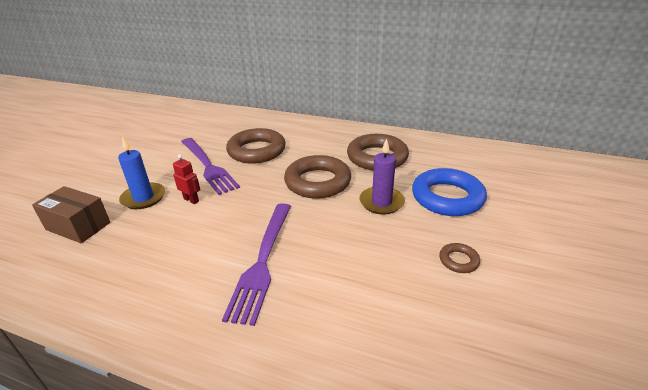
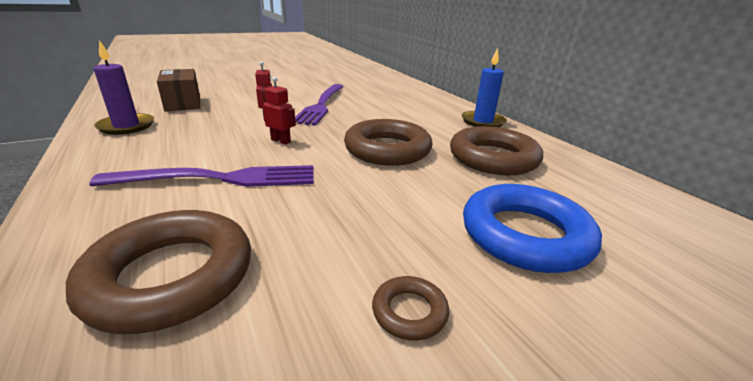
camera: 40 degrees right, 5 degrees down
(143, 198) = (244, 105): blue candle -> blue candle (483, 122)
(242, 213) = (281, 141): none -> red robot
(256, 151) = (378, 110): brown ring -> brown ring (171, 276)
(262, 262) = (221, 178): purple fork -> purple fork turned 150 degrees counterclockwise
(381, 202) = (422, 195): purple candle -> purple candle (126, 126)

